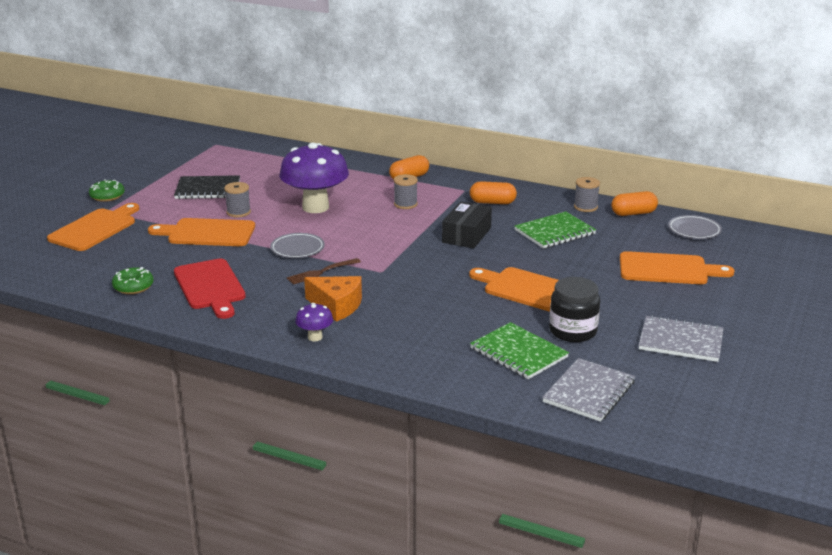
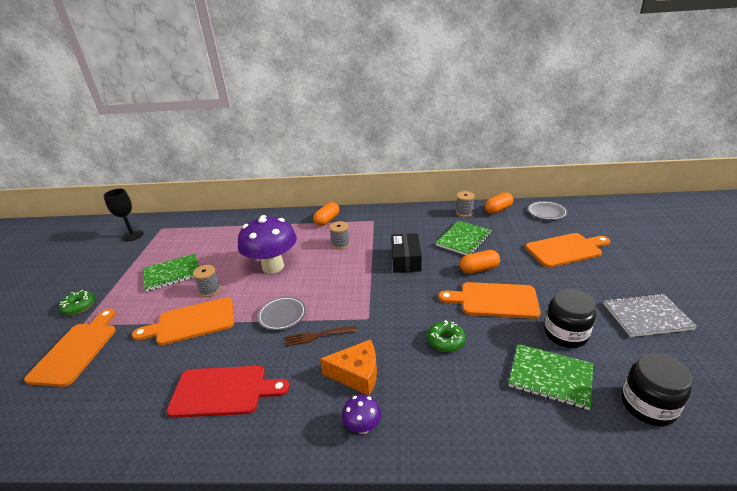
camera: 20 degrees left, 5 degrees up
(133, 287) = (140, 420): green donut -> green donut (446, 341)
(182, 144) = (132, 235): none -> black goblet
(208, 189) = (172, 273): black notebook -> green notebook
(210, 287) = (223, 391): red cutting board -> red cutting board turned 45 degrees counterclockwise
(321, 272) = (318, 335): brown fork -> brown fork turned 45 degrees clockwise
(492, 202) = (401, 226): orange capsule -> orange capsule (479, 269)
(588, 392) = (647, 406): grey notebook -> black jar

